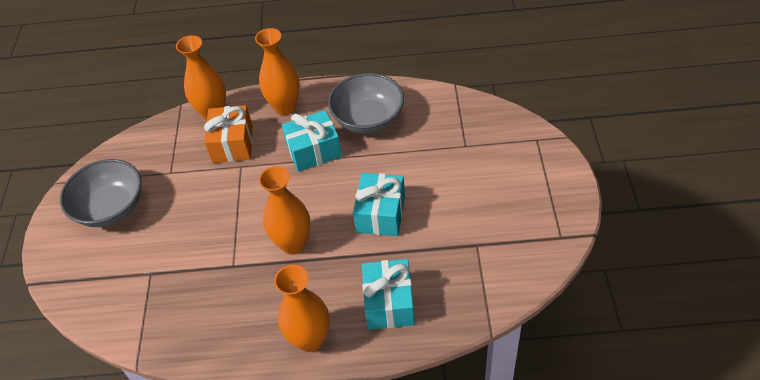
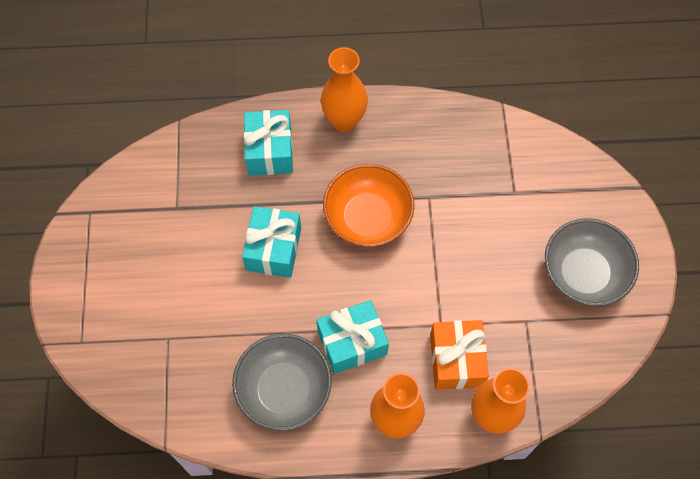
camera: 175 degrees right, 15 degrees up
(293, 244) = (368, 218): orange vase -> orange bowl

